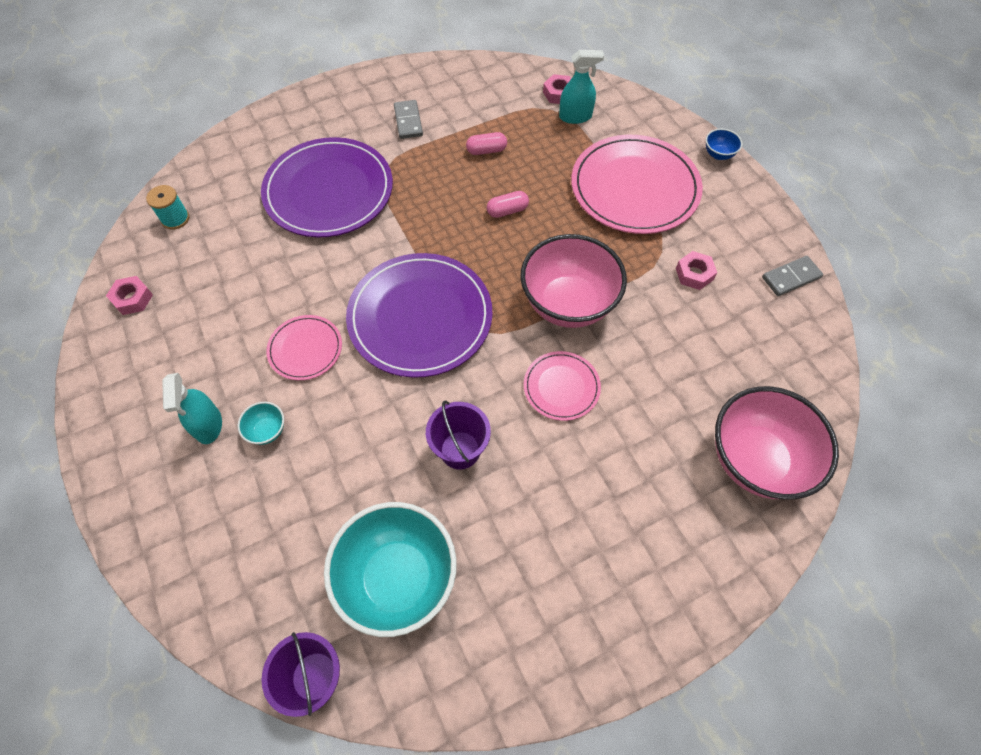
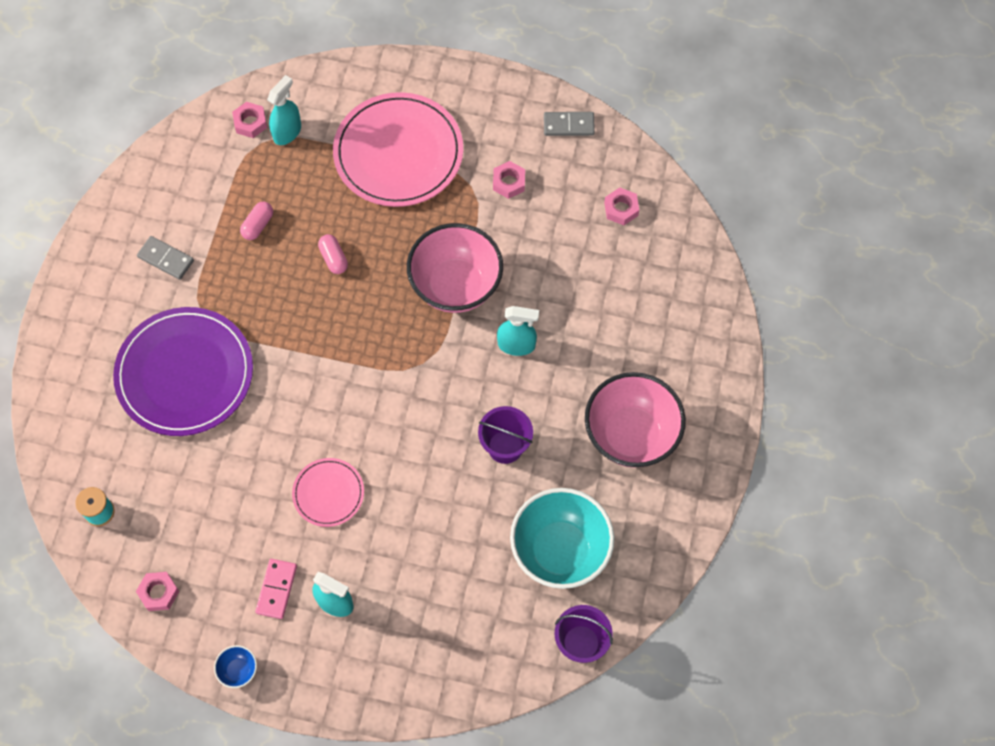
camera: 50 degrees left, 5 degrees up
(191, 374) = (277, 589): none -> pink domino
(267, 430) = (376, 564): turquoise bowl -> none
(420, 317) = (374, 394): purple plate -> none
(507, 211) = (334, 258): pink capsule -> pink capsule turned 45 degrees counterclockwise
(561, 387) = (516, 345): pink plate -> turquoise spray bottle
(718, 154) = (424, 68): blue bowl -> blue bowl (238, 670)
(755, 460) = (670, 273): pink bowl -> pink bowl (631, 435)
(767, 372) = (621, 209): none -> pink nut
(791, 277) = (568, 125): grey domino -> grey domino turned 75 degrees clockwise

